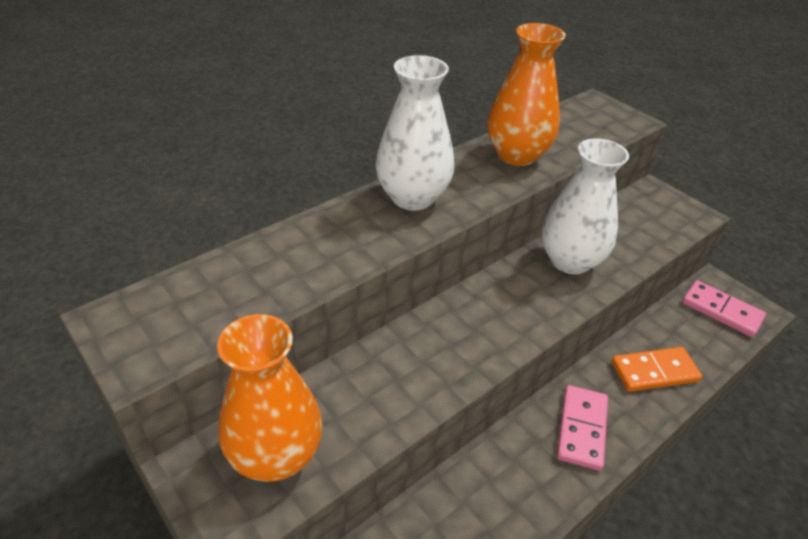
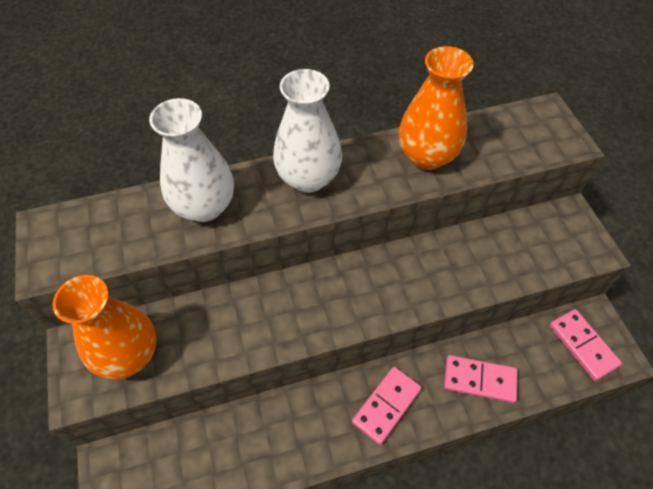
camera: 25 degrees right, 15 degrees up
(570, 261) = (440, 264): white vase -> white vase (204, 206)
(654, 371) = (479, 379): orange domino -> pink domino

